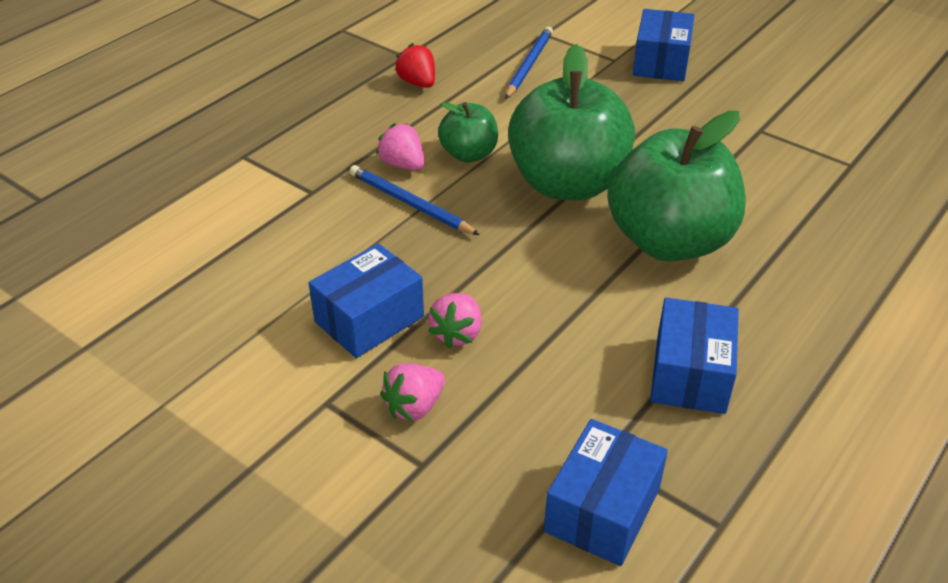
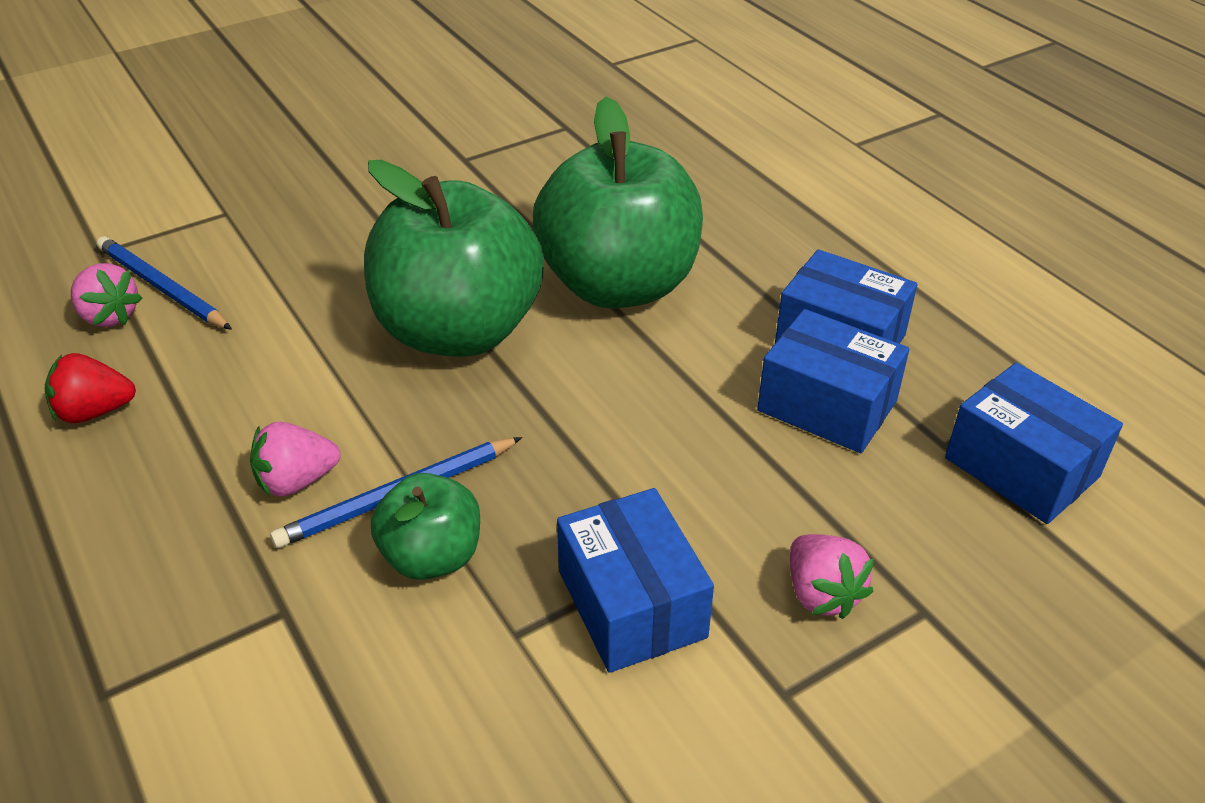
camera: 70 degrees left, 0 degrees up
(457, 334) = (700, 515): pink strawberry -> pink strawberry (109, 316)
(469, 154) = (325, 404): green apple -> green apple (432, 556)
(661, 62) = (268, 180): blue box -> blue box (827, 406)

